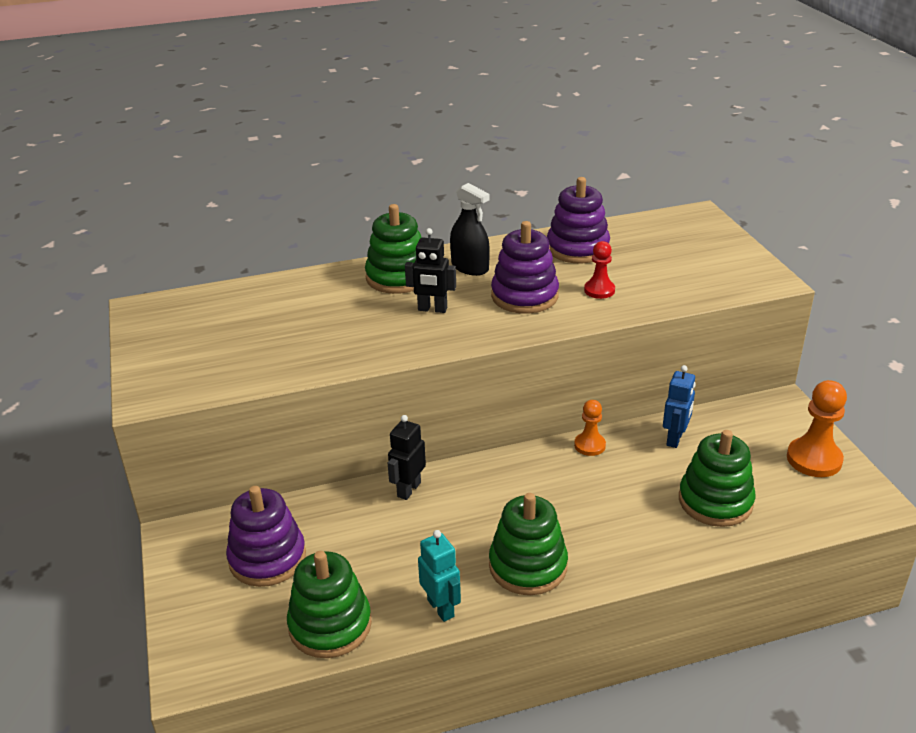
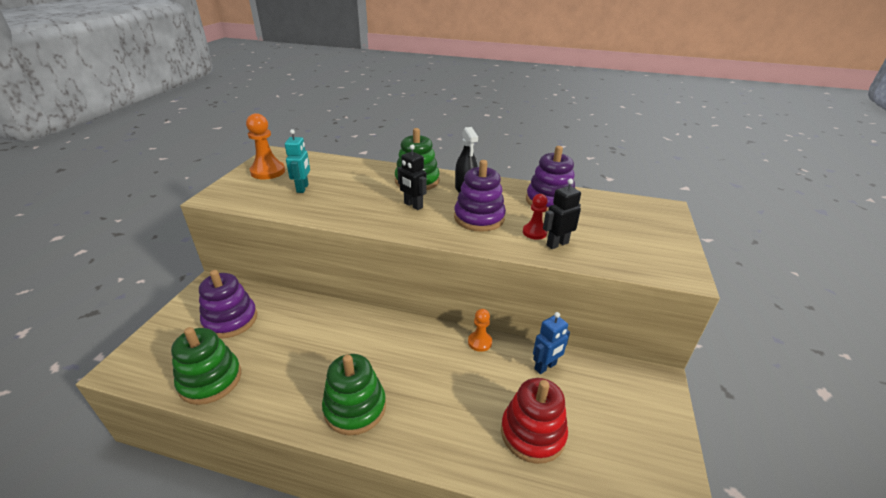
camera: 30 degrees right, 0 degrees up
(408, 489) = (343, 316): black robot -> black robot (557, 244)
(441, 608) = (275, 406): turquoise robot -> turquoise robot (303, 188)
(715, 501) = (532, 433): green stacking toy -> red stacking toy
(814, 459) = (649, 442): orange pawn -> orange pawn (268, 172)

